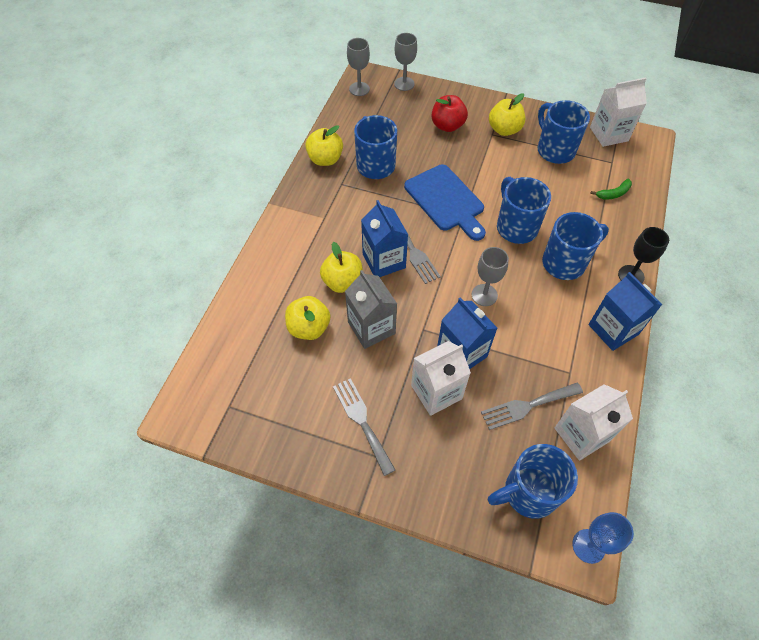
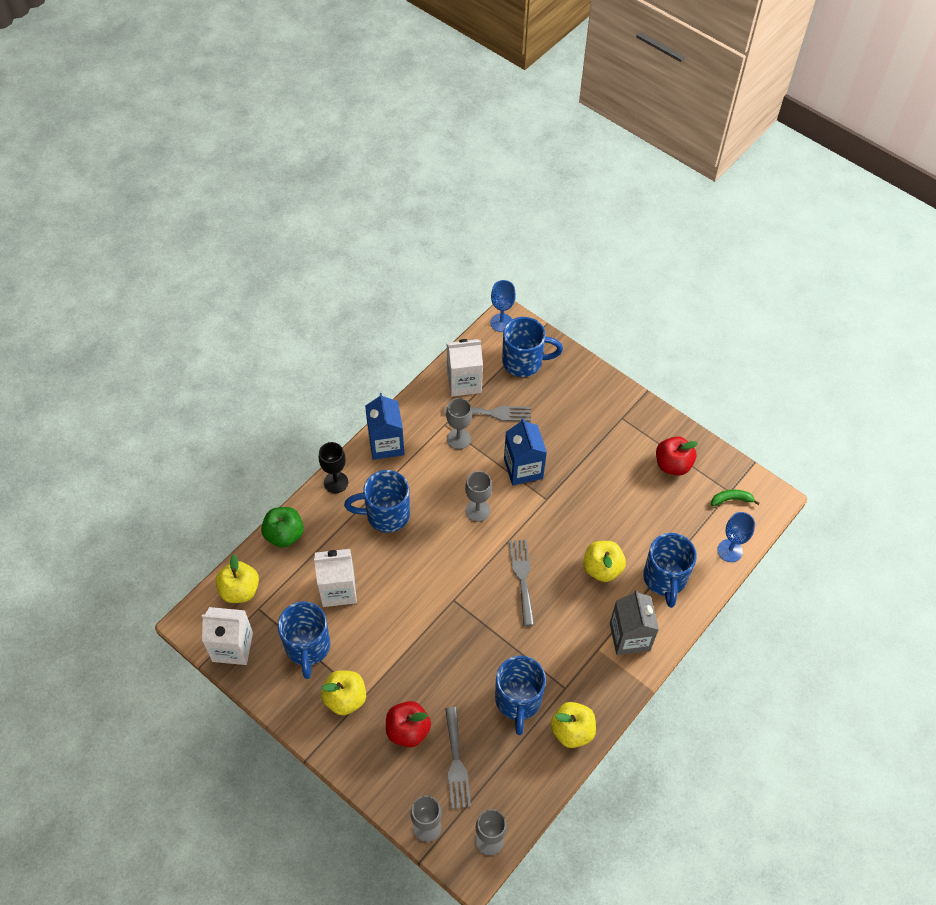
camera: 160 degrees left, 0 degrees up
(219, 340) = (730, 550): none -> blue goblet
(301, 416) = (672, 464): none -> red apple
(309, 328) = (646, 535): yellow apple -> yellow apple (240, 590)
(362, 421) = (625, 445): grey fork -> grey fork (456, 762)
(371, 328) = (591, 516): grey carton -> grey carton (629, 636)
(384, 261) = (555, 577): blue carton -> none
(436, 392) = (558, 446): white carton -> white carton (338, 589)
(446, 200) = (462, 624): blue cutting board -> none
(516, 227) = (408, 568): blue mug -> blue mug (664, 579)
(545, 362) = (458, 439): none -> grey goblet
(613, 193) = (286, 570): green banana -> green banana (731, 499)
(638, 218) = (284, 534): none -> green apple

